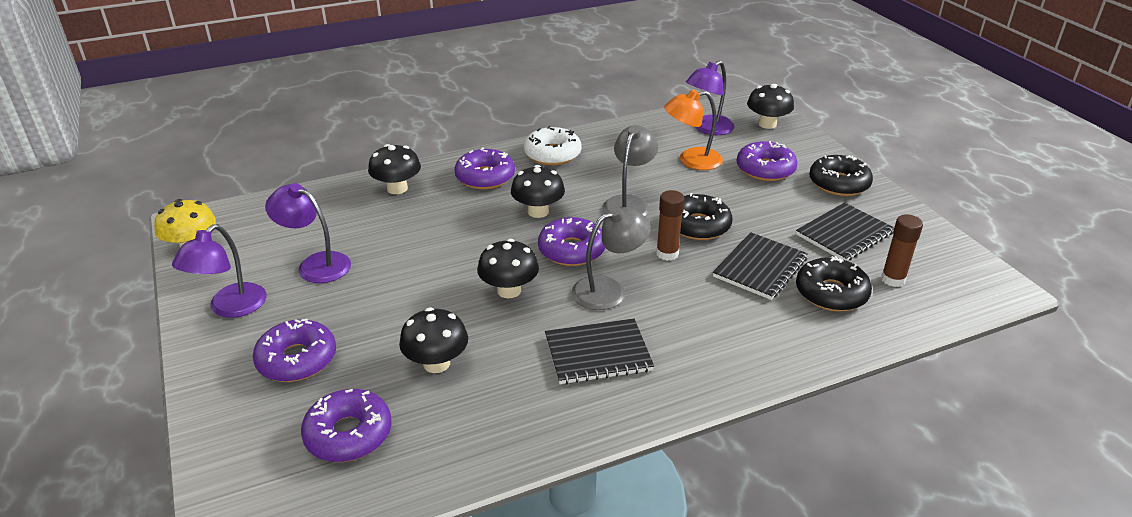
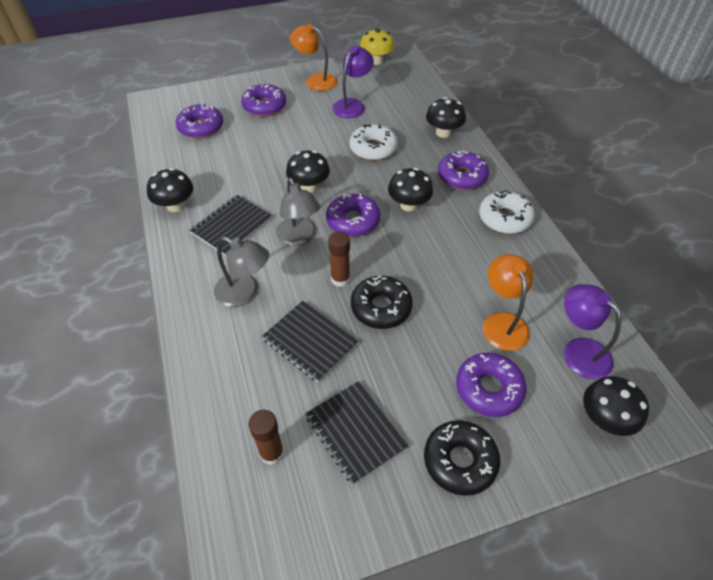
camera: 95 degrees right, 15 degrees up
(230, 308) = (315, 80): purple lamp -> orange lamp
(426, 241) = (373, 148): none -> white donut
(436, 363) = (245, 156): black mushroom -> black mushroom (175, 206)
(598, 353) = (232, 226): black notebook -> black notebook turned 45 degrees clockwise
(629, 203) = (420, 263): grey lamp -> grey lamp (245, 293)
(831, 293) = (263, 389): black donut -> none

